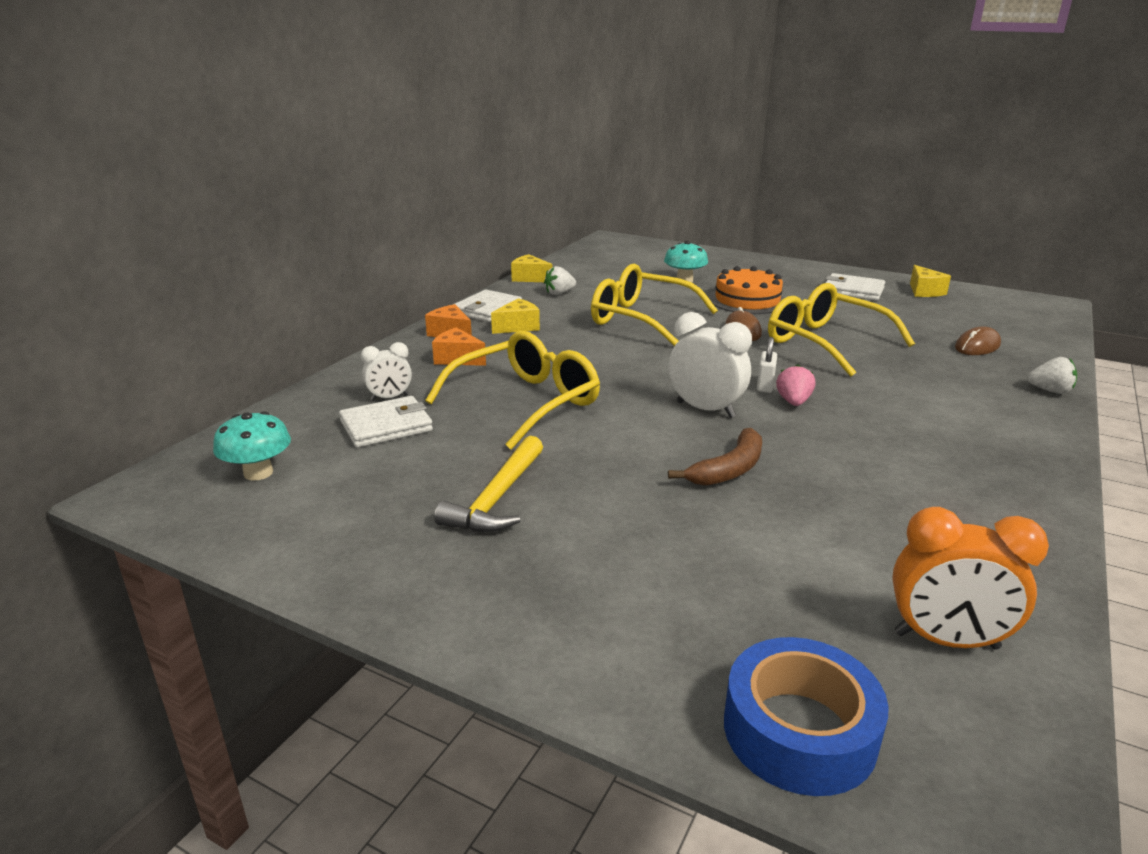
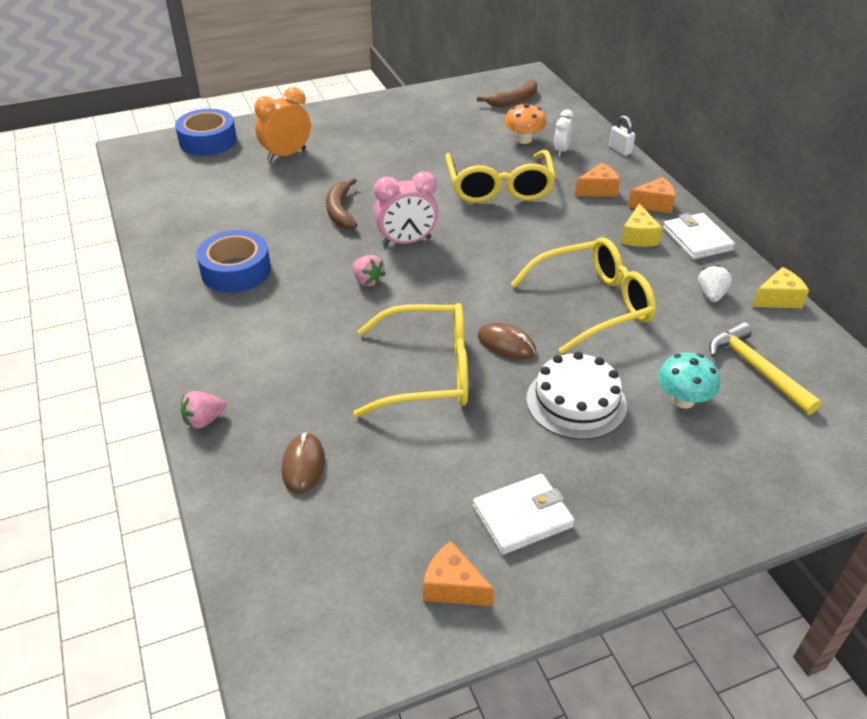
camera: 130 degrees right, 15 degrees up
(258, 473) = (514, 100): turquoise mushroom -> brown banana
(386, 426) = (523, 139): white wallet -> orange mushroom
(497, 498) = (410, 143): yellow hammer -> yellow hammer (756, 369)
(705, 409) = (407, 241): white clock -> pink clock
(747, 300) = (576, 402): orange cake -> white cake
(765, 386) = (403, 285): white padlock -> white padlock (620, 150)
(924, 291) = (453, 586): yellow cheese -> orange cheese
(934, 474) = (236, 270): none -> blue tape
(946, 641) = (178, 188): orange clock -> orange clock (286, 154)
(1050, 391) = (204, 420): white strawberry -> pink strawberry

